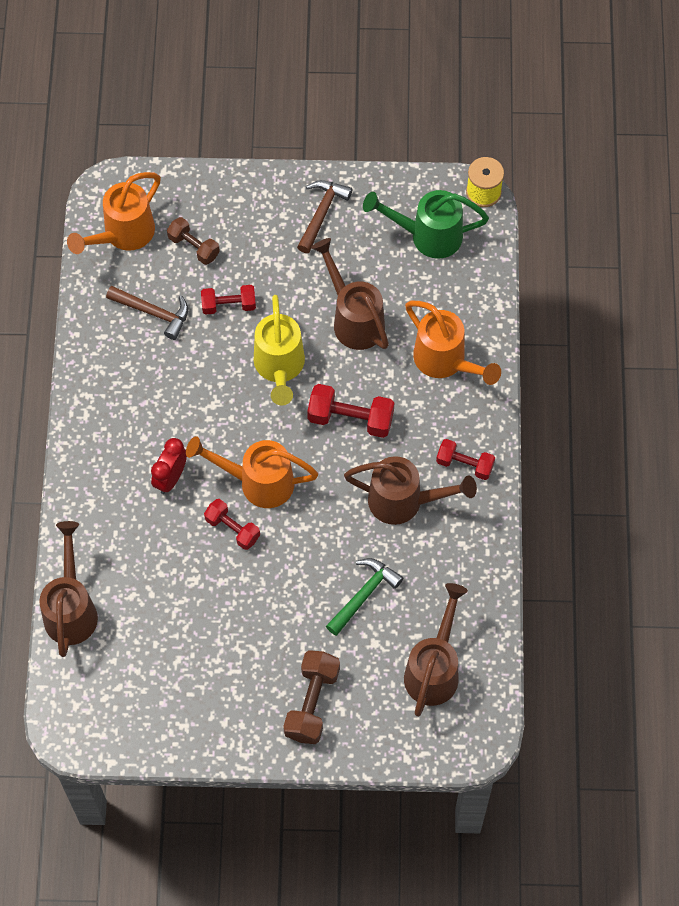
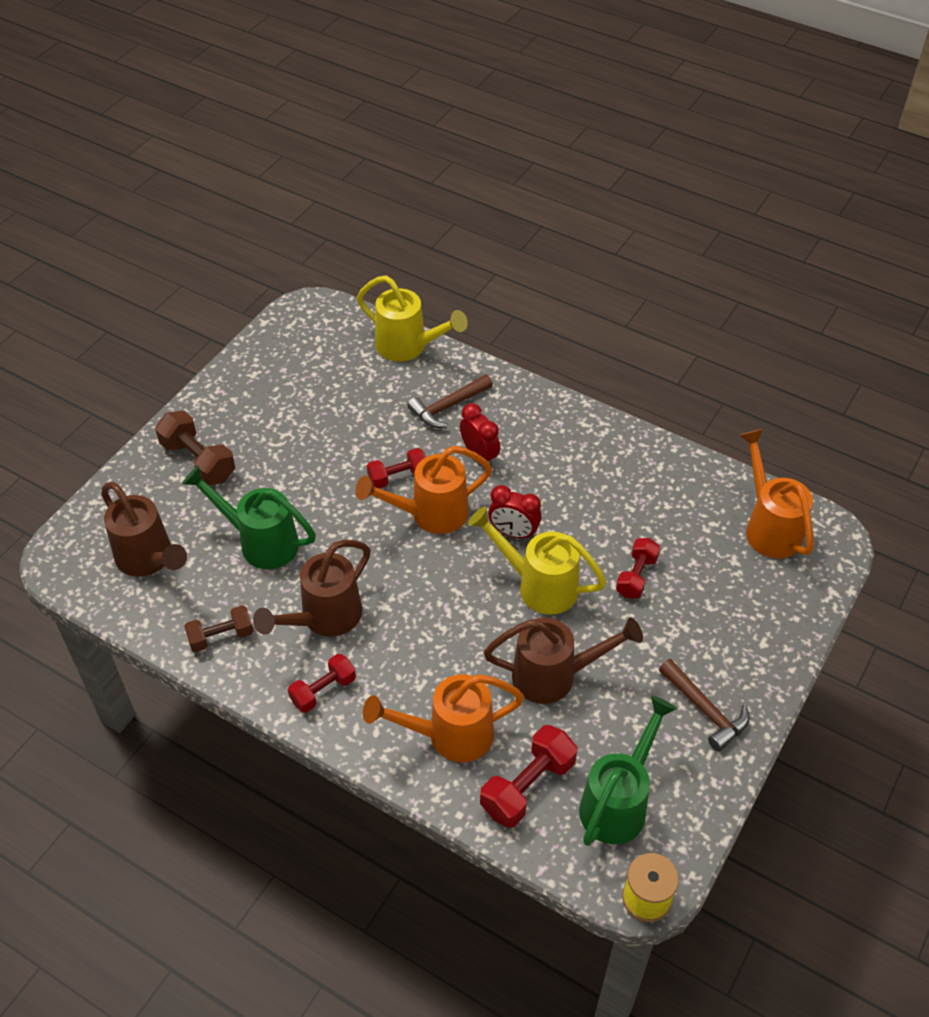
camera: 120 degrees right, 15 degrees down
(71, 608) = (408, 347): brown watering can -> yellow watering can
(153, 312) = (663, 514): brown hammer -> brown hammer (448, 406)
(193, 247) = (723, 577): brown dumbbell -> brown dumbbell (221, 636)
(238, 410) = (513, 532): none -> red clock
(257, 482) = (430, 514): orange watering can -> orange watering can turned 150 degrees counterclockwise
(350, 418) = (443, 617): red dumbbell -> red dumbbell (528, 786)
(364, 595) = (260, 542): green hammer -> green watering can

